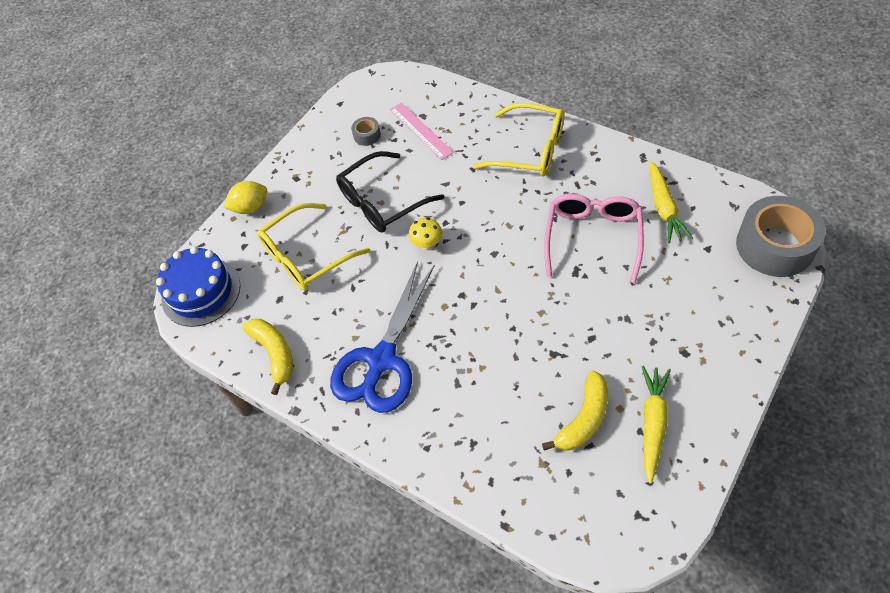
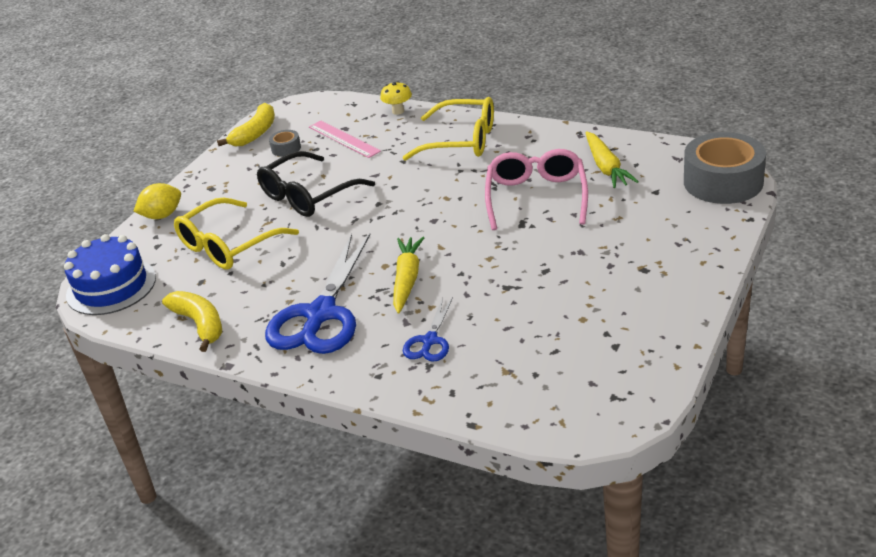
camera: 10 degrees left, 20 degrees down
(427, 245) = (361, 222): yellow mushroom -> yellow mushroom (398, 111)
(477, 412) = (430, 341): none -> blue scissors
(584, 419) = (546, 331): yellow banana -> yellow banana (255, 133)
(652, 423) = (618, 326): yellow carrot -> yellow carrot (407, 279)

